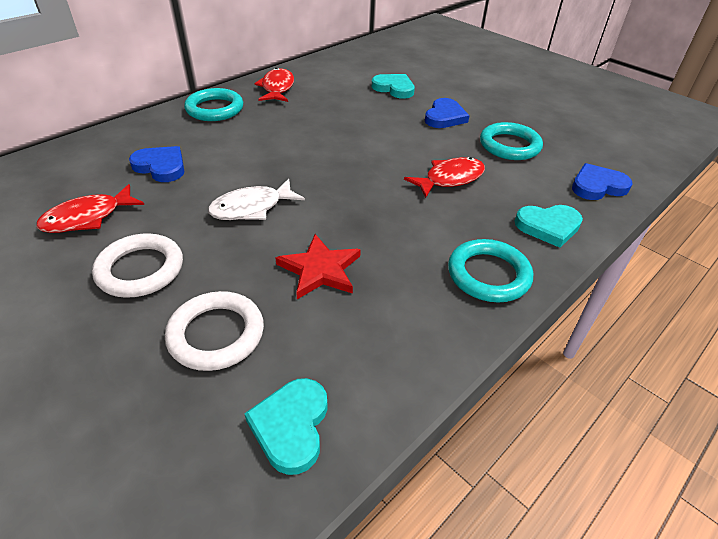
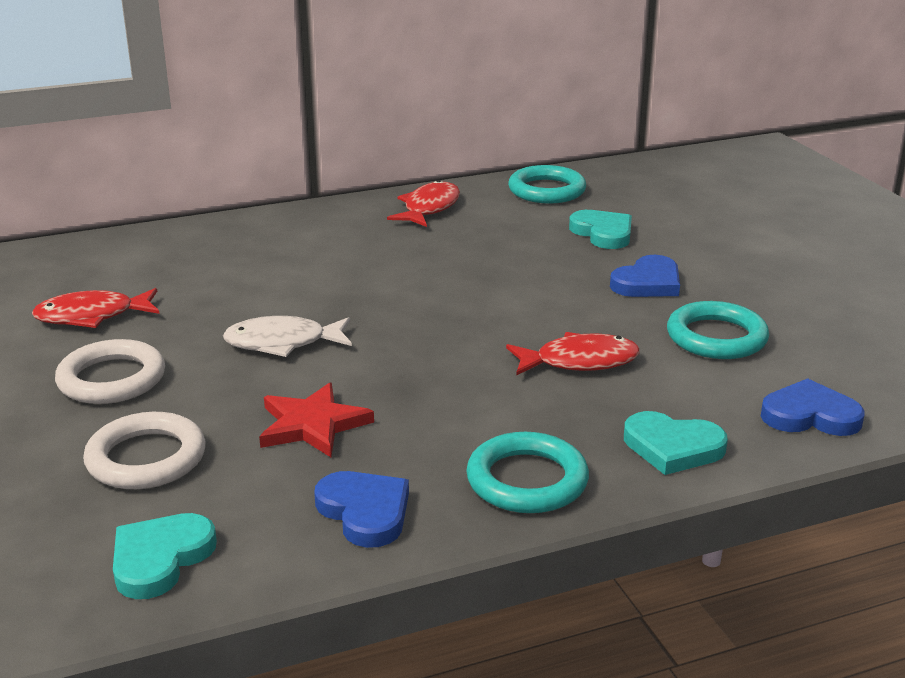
camera: 25 degrees right, 15 degrees down
(161, 167) = (209, 278): blue heart -> blue heart (365, 512)
(215, 109) = (324, 222): turquoise ring -> turquoise ring (546, 190)

